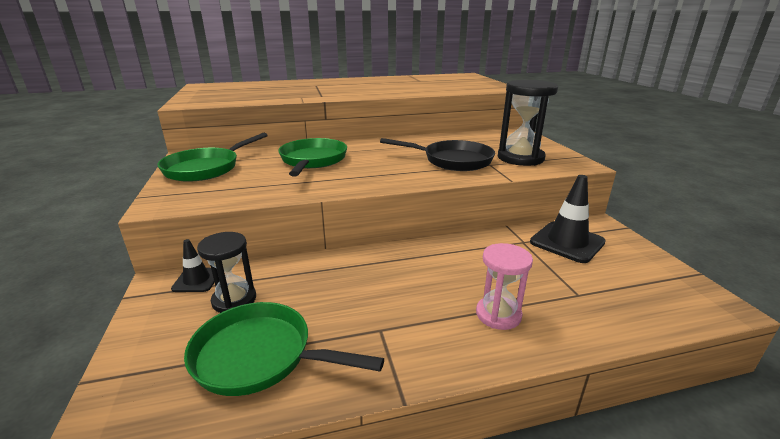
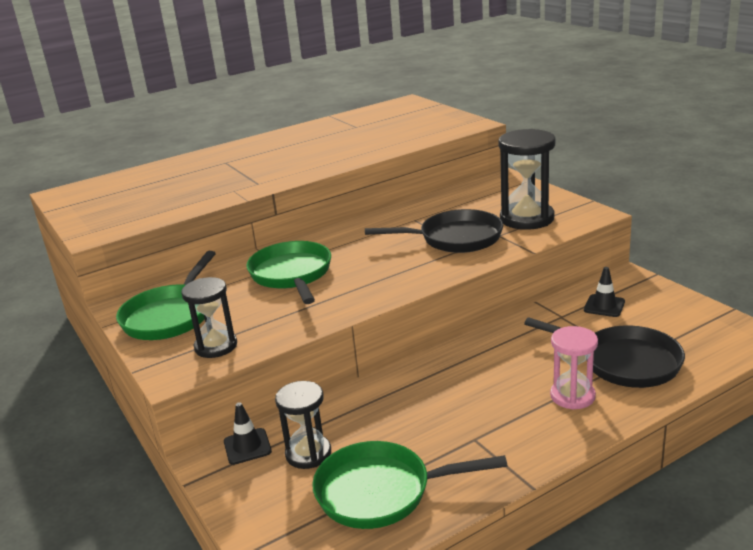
camera: 15 degrees left, 0 degrees up
(210, 193) = (216, 346): none -> black hourglass
(565, 295) = (624, 362): none -> black pan
(567, 242) = (604, 306): black traffic cone -> black traffic cone, size x0.56

